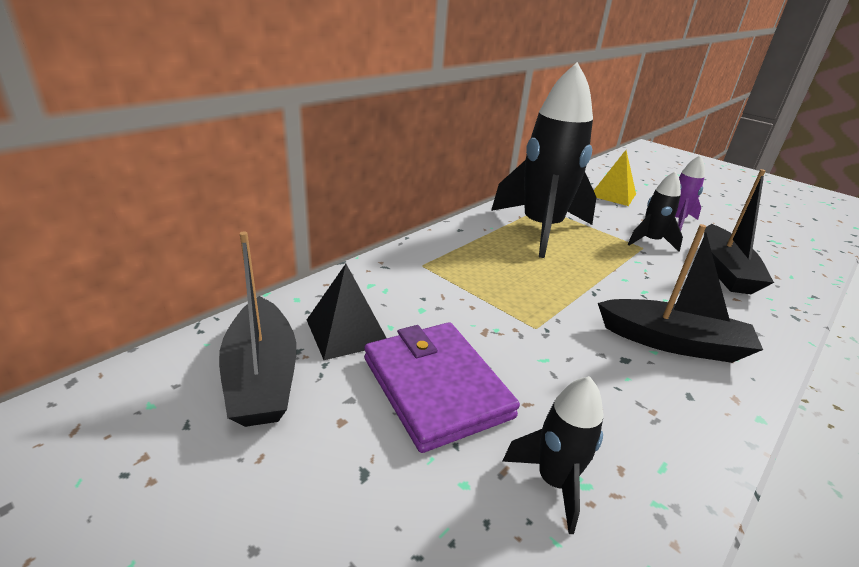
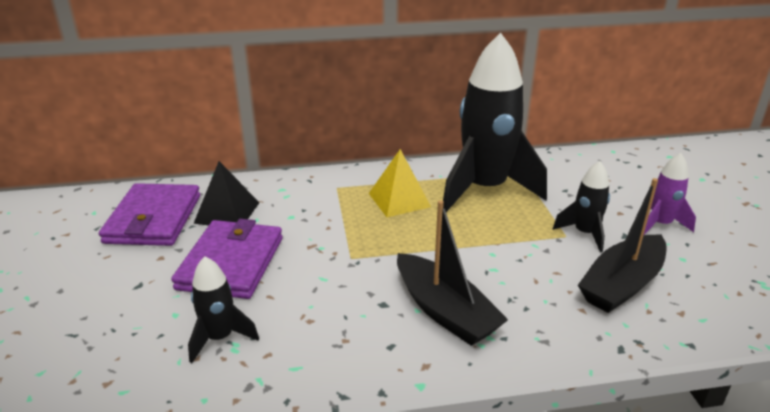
camera: 40 degrees right, 0 degrees up
(262, 376) = (153, 219): black boat -> purple wallet
(612, 194) = (629, 179): yellow pyramid -> yellow pyramid (399, 200)

